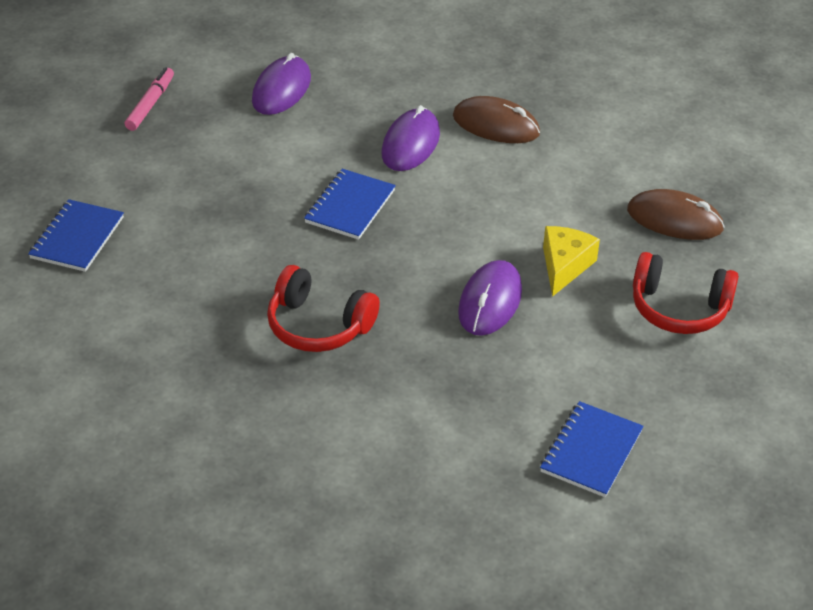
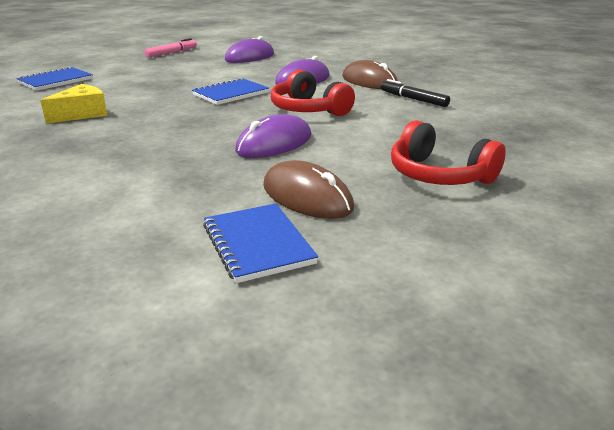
camera: 25 degrees right, 15 degrees down
(318, 325) = (134, 132): red headphones -> red headphones (308, 110)
(564, 266) = (355, 138): yellow cheese -> yellow cheese (82, 114)
(575, 159) = (413, 99): none -> black marker
(591, 451) = (258, 244): blue notebook -> blue notebook turned 75 degrees counterclockwise
(674, 219) = (473, 133): brown mouse -> brown mouse (307, 197)

